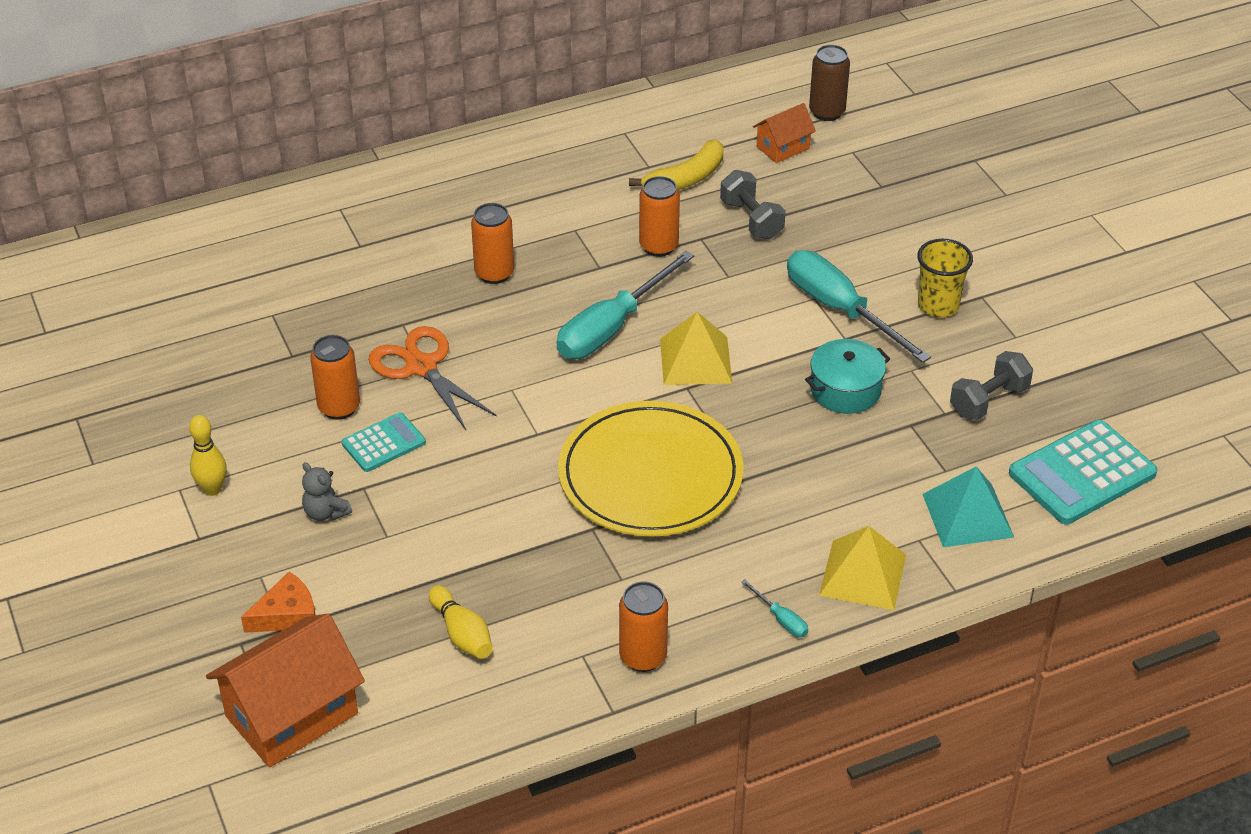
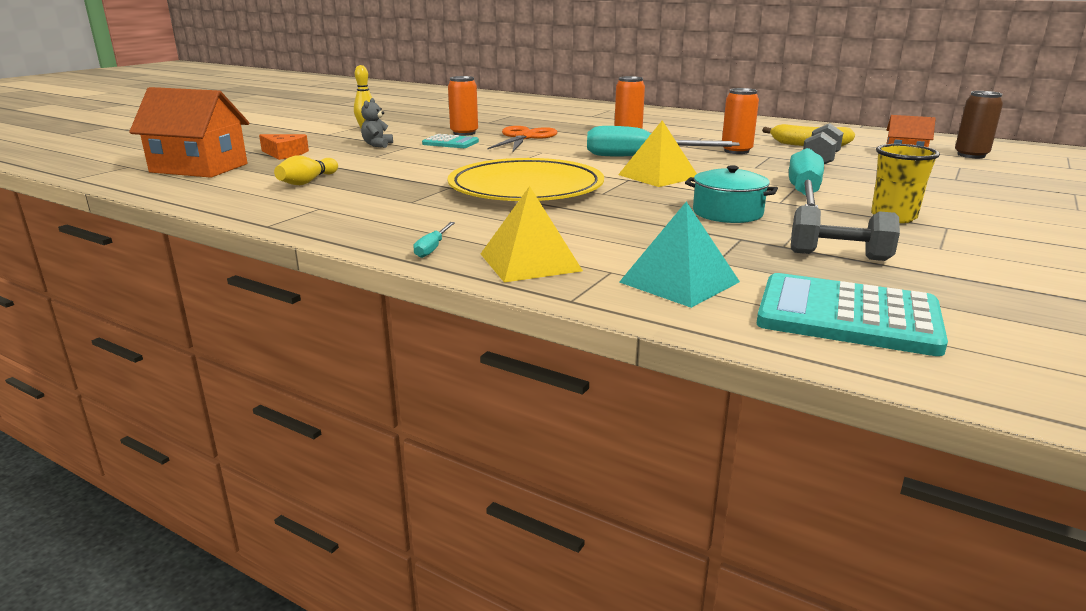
camera: 55 degrees right, 20 degrees down
(643, 657) = (336, 221): orange can -> none

